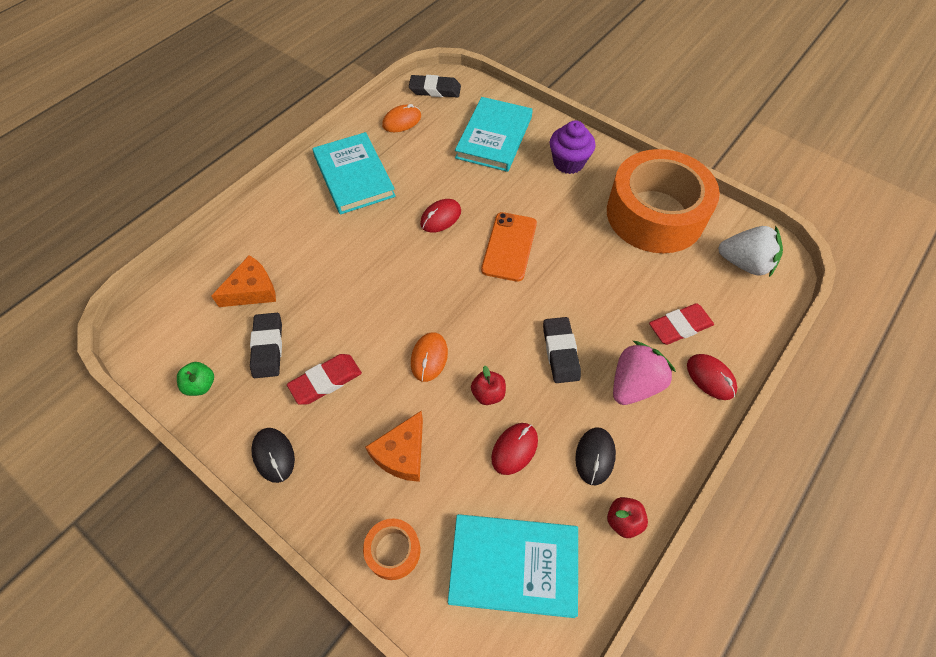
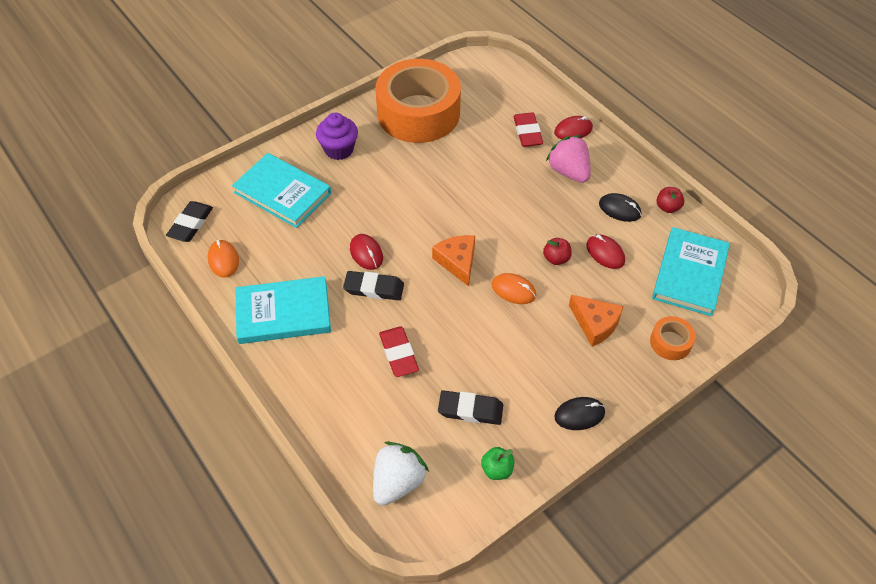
camera: 75 degrees left, 5 degrees down
(252, 290) = (400, 418): orange cheese -> orange cheese (457, 262)
(326, 381) = (517, 368): red eraser -> red eraser (398, 354)
(509, 246) = (418, 212): orange phone -> none
(560, 352) = (530, 206): black eraser -> black eraser (374, 288)
(744, 263) = (483, 80): white strawberry -> white strawberry (398, 482)

